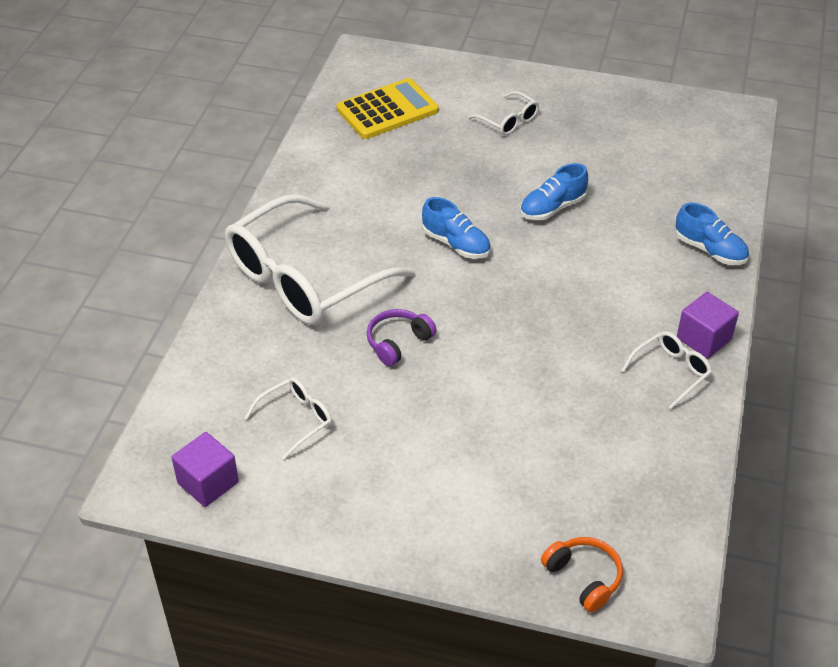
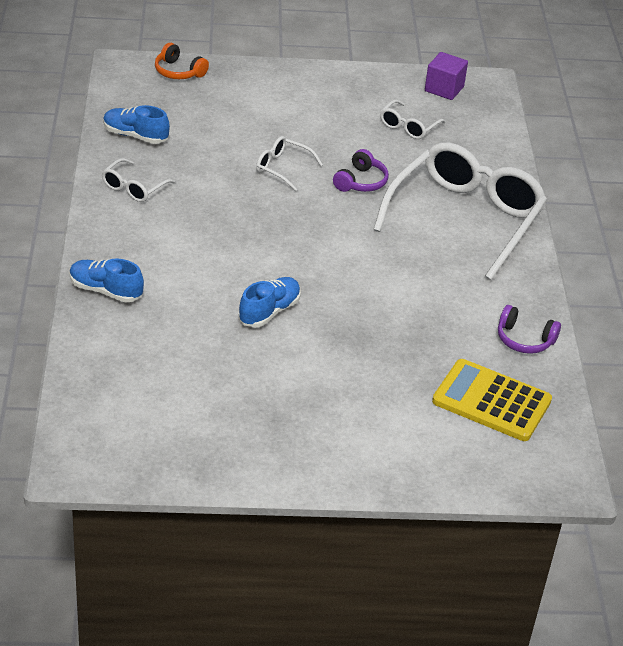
camera: 160 degrees right, 5 degrees down
(326, 152) = (524, 339): none -> purple headphones
(387, 110) = (491, 401): yellow calculator -> yellow calculator turned 75 degrees clockwise
(456, 244) = (349, 264): blue shoe -> blue shoe (135, 136)
(508, 121) = (350, 408): white glasses -> white glasses (282, 168)
(704, 339) = (107, 215): purple cube -> none

